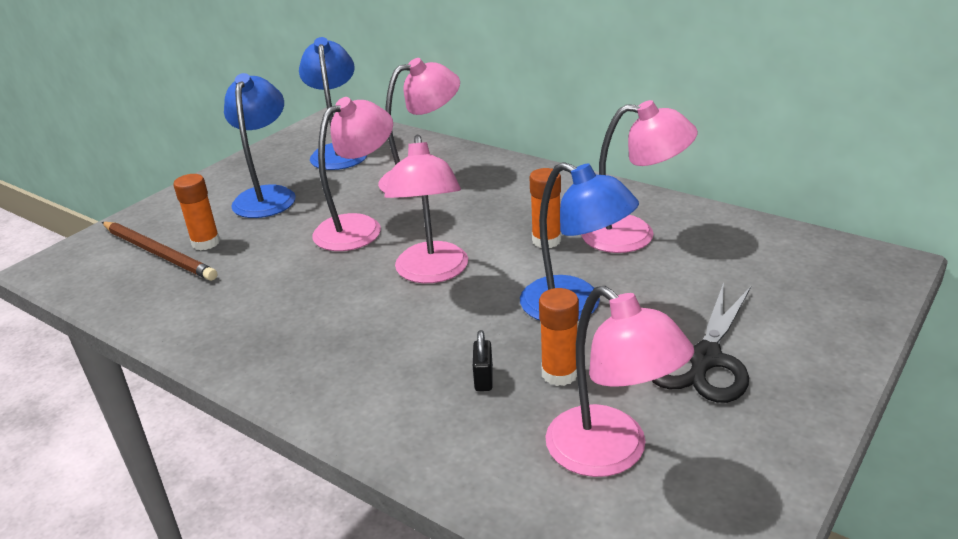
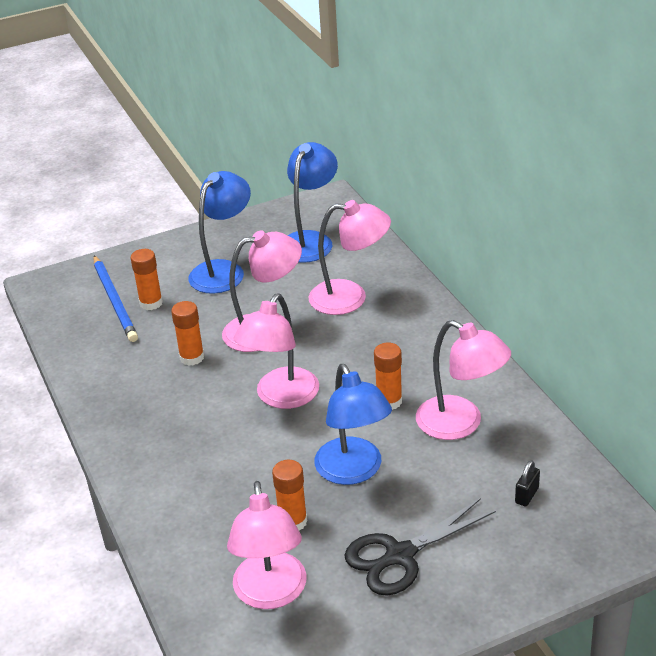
camera: 30 degrees right, 5 degrees up
(159, 253) = (115, 301): brown pencil -> blue pencil
(297, 272) = (192, 357): none -> orange glue stick
(483, 378) = (242, 503): black padlock -> black padlock (526, 495)

